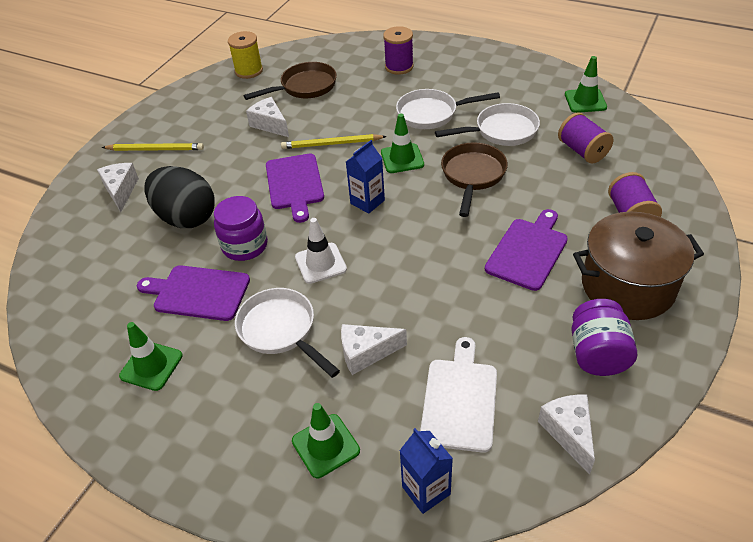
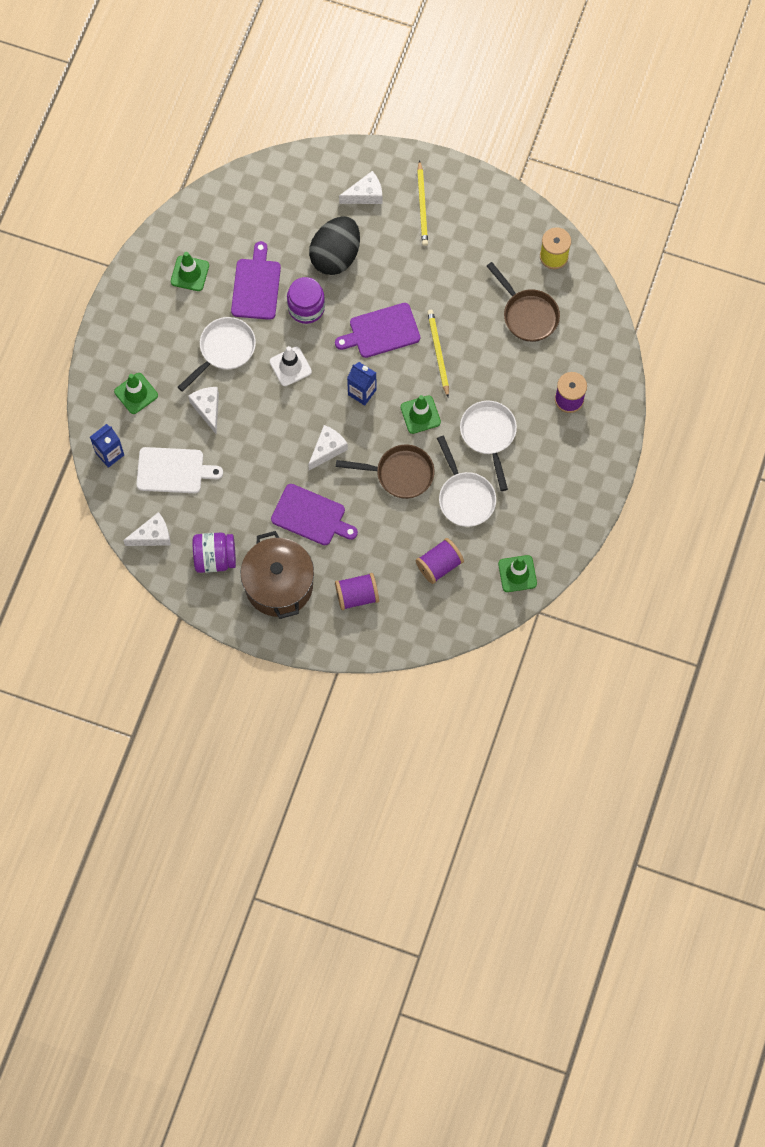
camera: 80 degrees right, 25 degrees up
(270, 125) = (464, 295): white cheese -> white cheese (327, 449)

